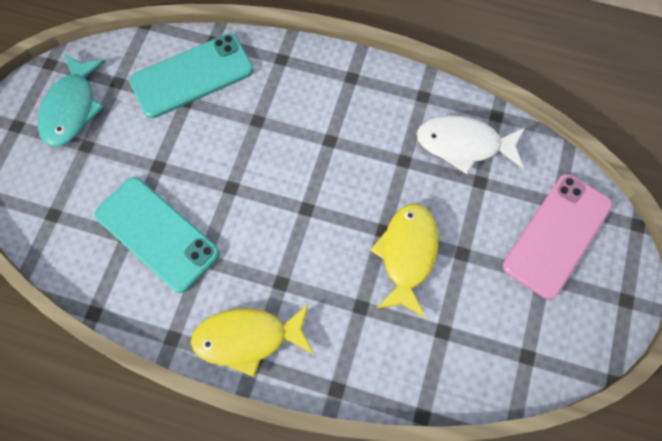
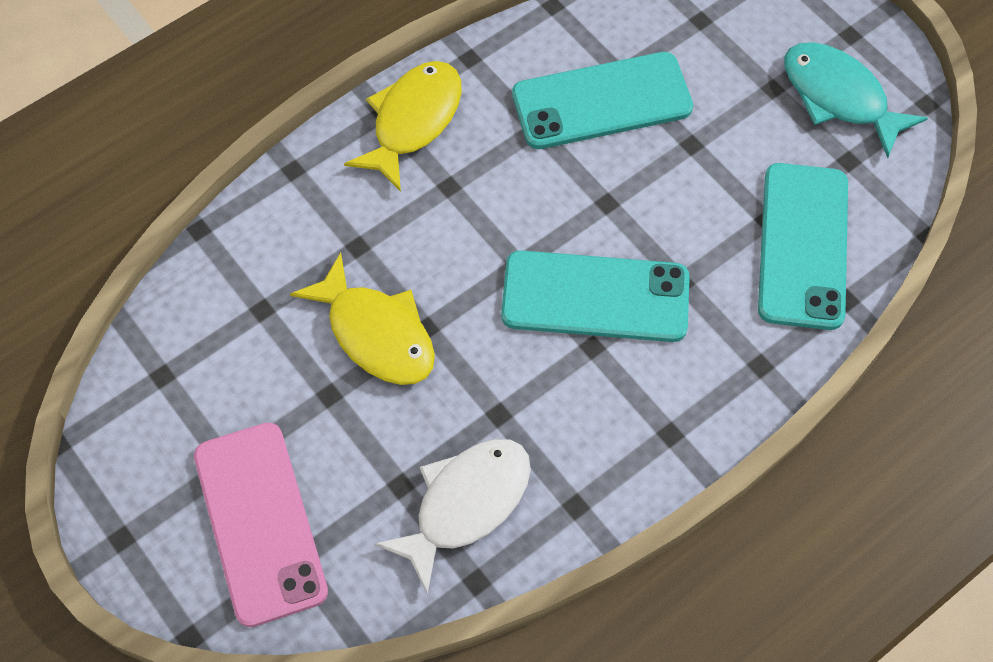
camera: 125 degrees right, 5 degrees down
(298, 156) = (595, 297): none -> turquoise phone

